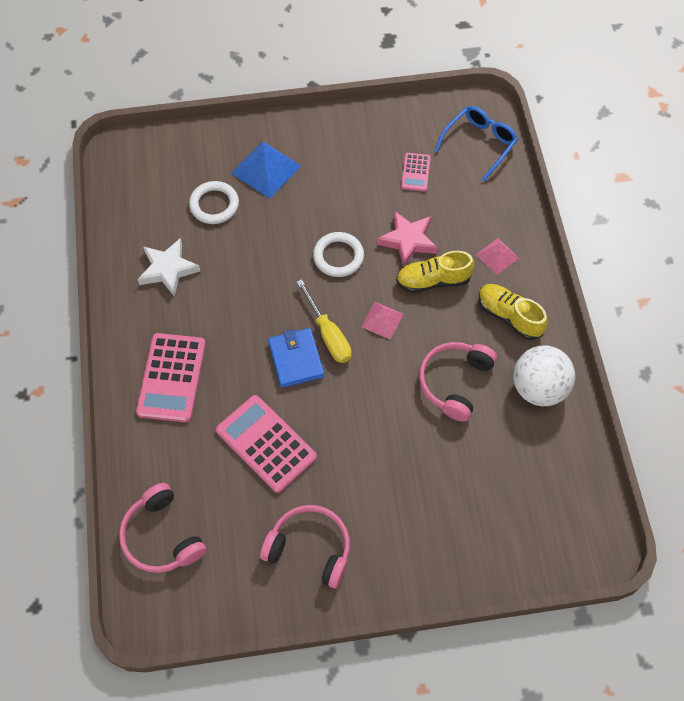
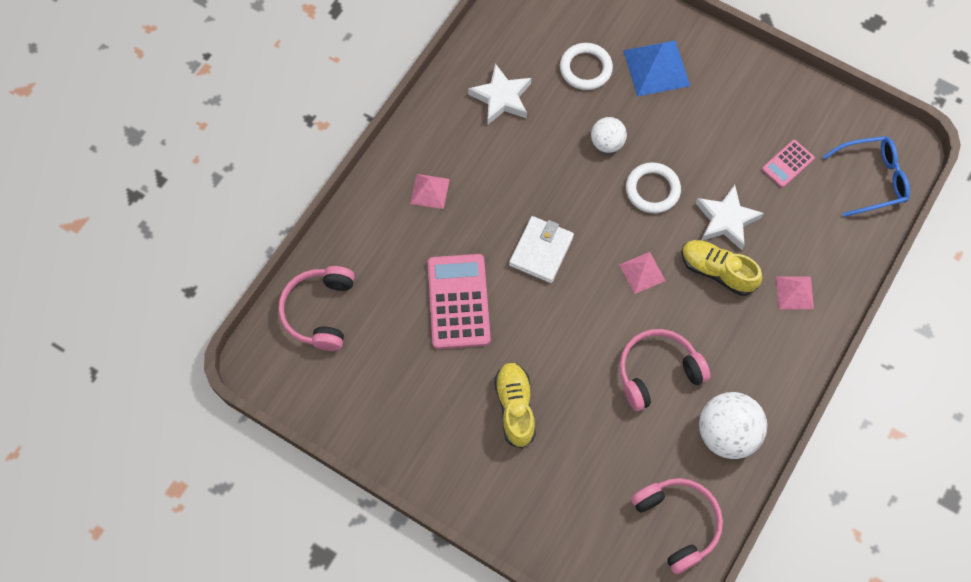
camera: 40 degrees right, 5 degrees up
(171, 378) = (430, 191): pink calculator -> pink pyramid
(276, 247) = (607, 143): none -> white ball
(296, 359) = (541, 251): blue wallet -> white wallet
(310, 548) = (422, 411): pink headphones -> pink headphones (678, 523)
(328, 334) = (586, 250): yellow screwdriver -> none
(408, 240) = (726, 220): pink star -> white star
(509, 316) = (757, 353): yellow shoe -> yellow shoe (515, 407)

